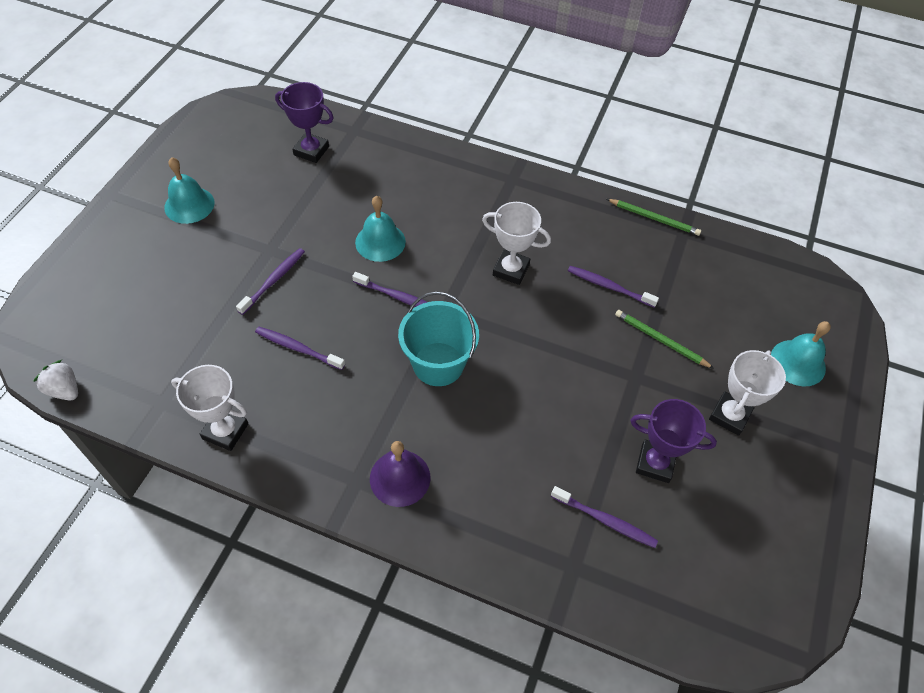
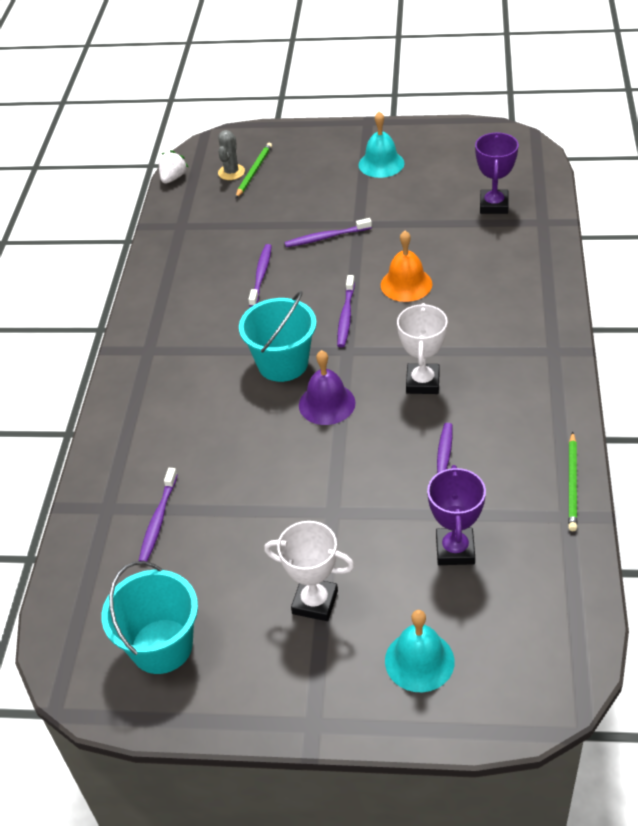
camera: 80 degrees right, 10 degrees down
(101, 331) = (231, 172): none -> grey cactus
(225, 431) = (167, 265): white trophy -> none
(274, 280) = (325, 237): purple toothbrush -> purple toothbrush turned 150 degrees clockwise
(380, 242) = (406, 284): turquoise bell -> orange bell
(400, 478) = (158, 373): purple bell -> purple bell (327, 403)
(655, 463) = (232, 547): purple trophy -> purple trophy (455, 550)
(661, 340) = (390, 523): green pencil -> green pencil (254, 172)
(754, 548) = (162, 646): none -> turquoise bucket

